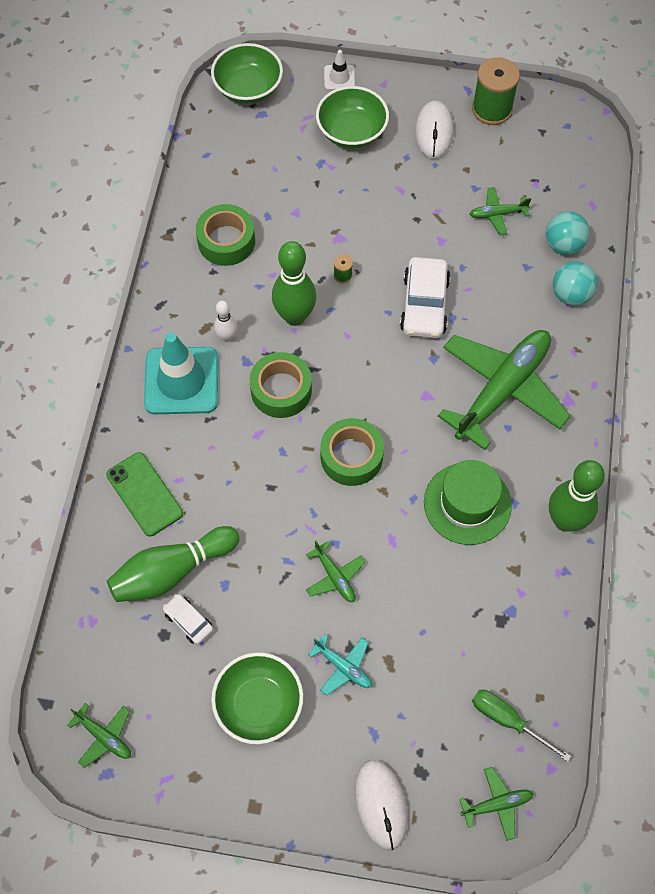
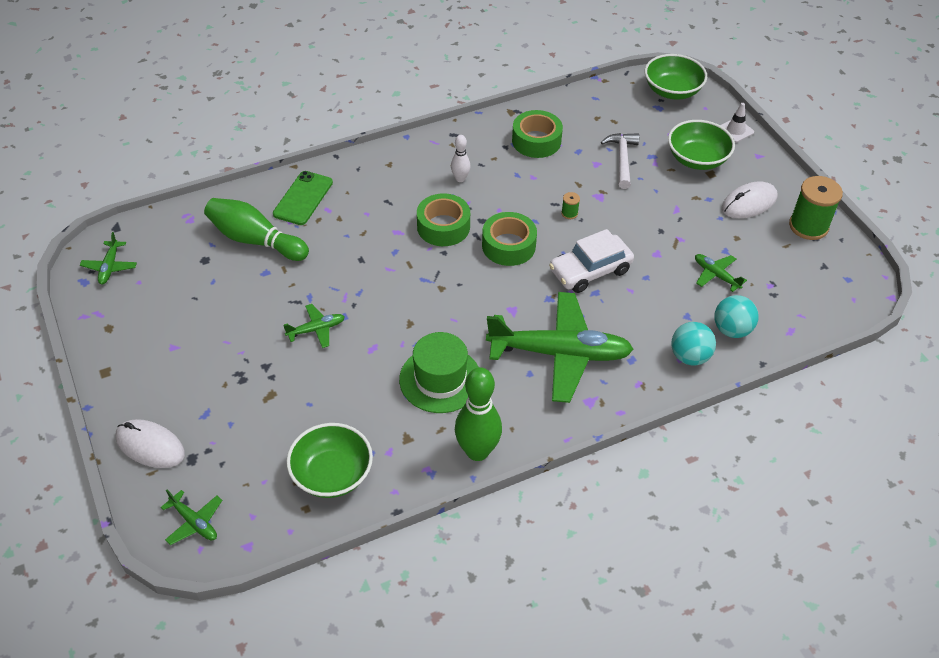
camera: 55 degrees right, 15 degrees down
(181, 381) = (405, 173): turquoise traffic cone -> none
(188, 621) = (224, 267): white car -> none
(259, 704) = (185, 336): green bowl -> green bowl (332, 474)
(295, 316) = (510, 205): green bowling pin -> none
(306, 188) = (622, 159): none -> white hammer
(335, 577) = (316, 329): green plane -> green plane turned 135 degrees counterclockwise
(343, 667) = (247, 369): turquoise plane -> none
(351, 457) = (422, 291): green tape -> green tape (508, 246)
(381, 804) = (150, 446): white mouse -> white mouse turned 75 degrees clockwise
(508, 720) = (271, 495): green screwdriver -> none

